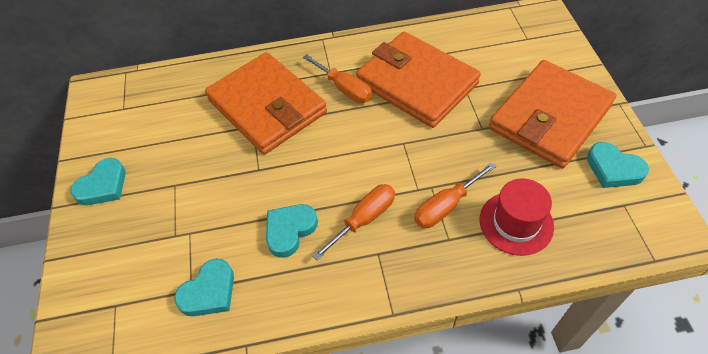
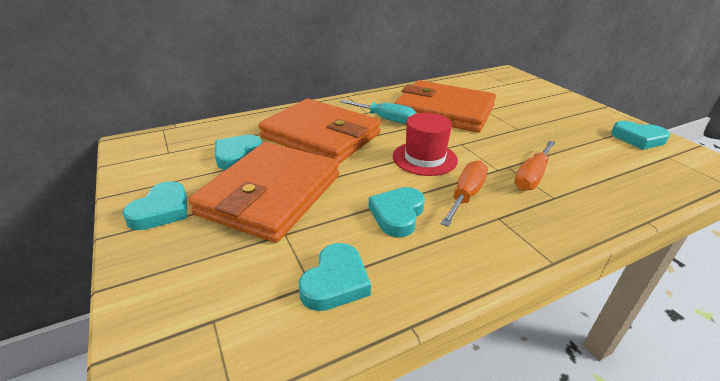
camera: 20 degrees left, 20 degrees down
(180, 123) = (237, 155): none -> turquoise heart
(344, 88) = (385, 119): orange screwdriver -> turquoise screwdriver
(516, 223) = (600, 178): red hat -> red hat (424, 158)
(550, 117) = (563, 118): orange wallet -> orange wallet (270, 194)

